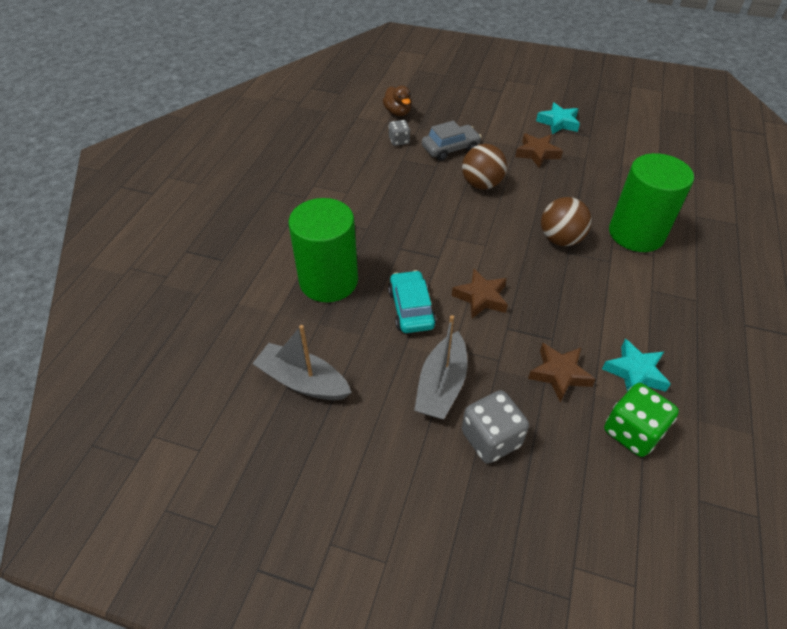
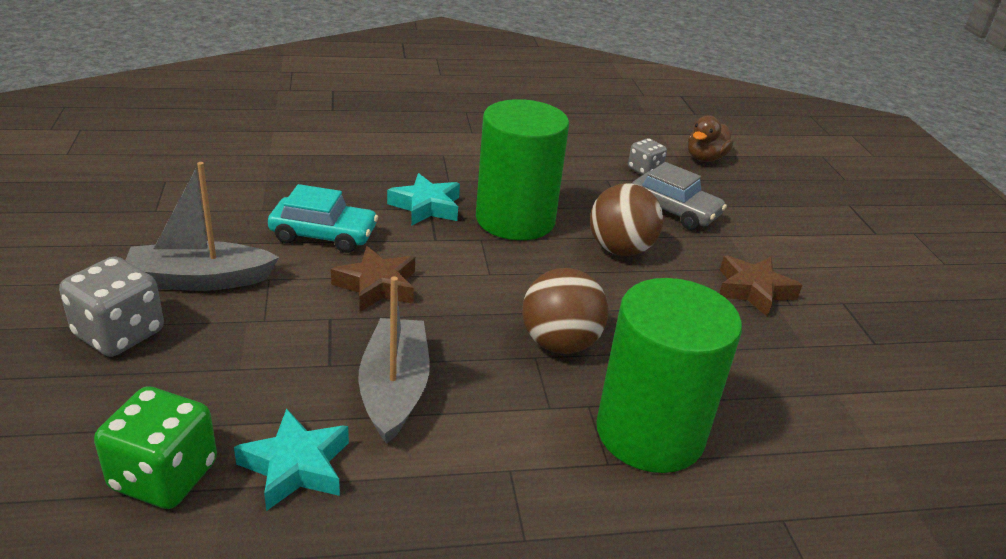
camera: 60 degrees right, 15 degrees down
(302, 381) = (174, 187): grey boat -> grey boat (394, 389)
(328, 281) = (338, 172): green cylinder -> green cylinder (515, 219)
(411, 309) = (323, 235): turquoise car -> turquoise car turned 45 degrees clockwise
(558, 123) = (866, 301): turquoise star -> turquoise star (426, 206)
(559, 374) = (259, 380): brown star -> none

